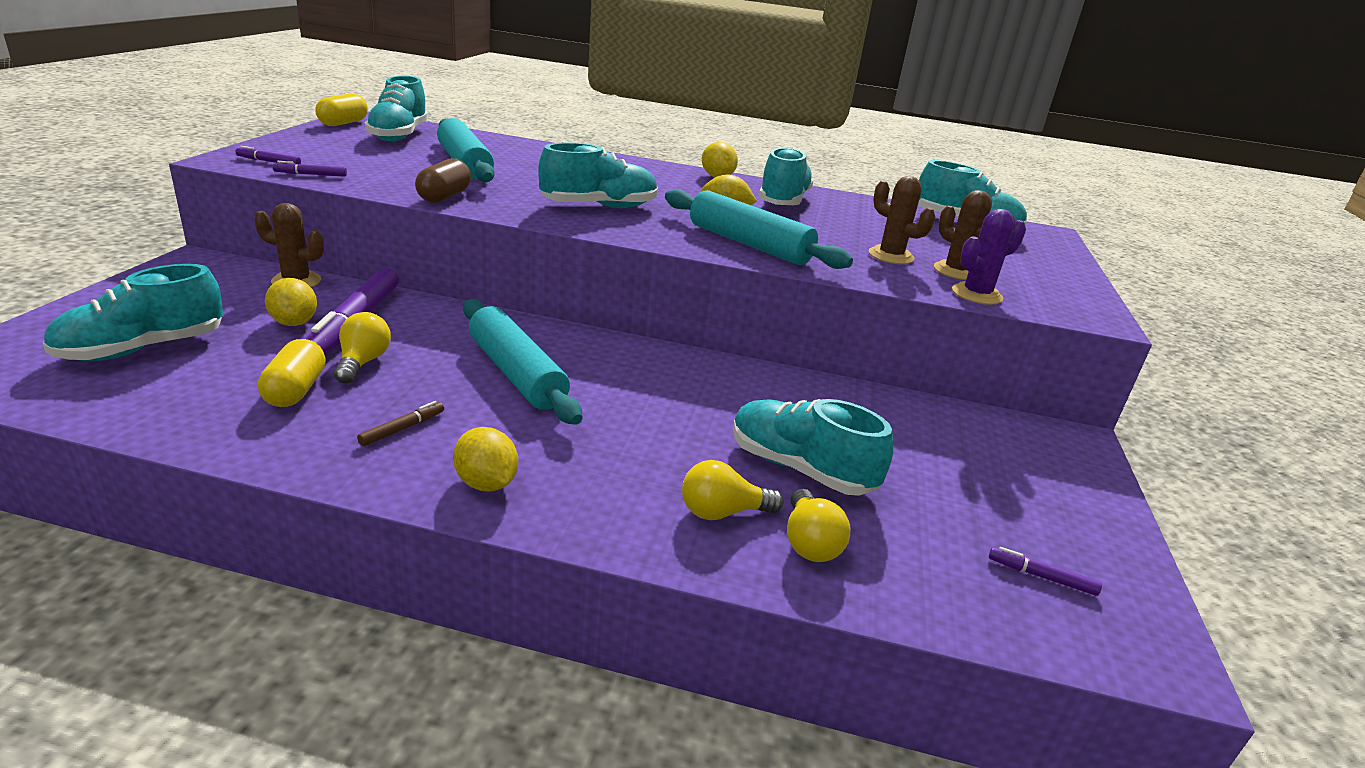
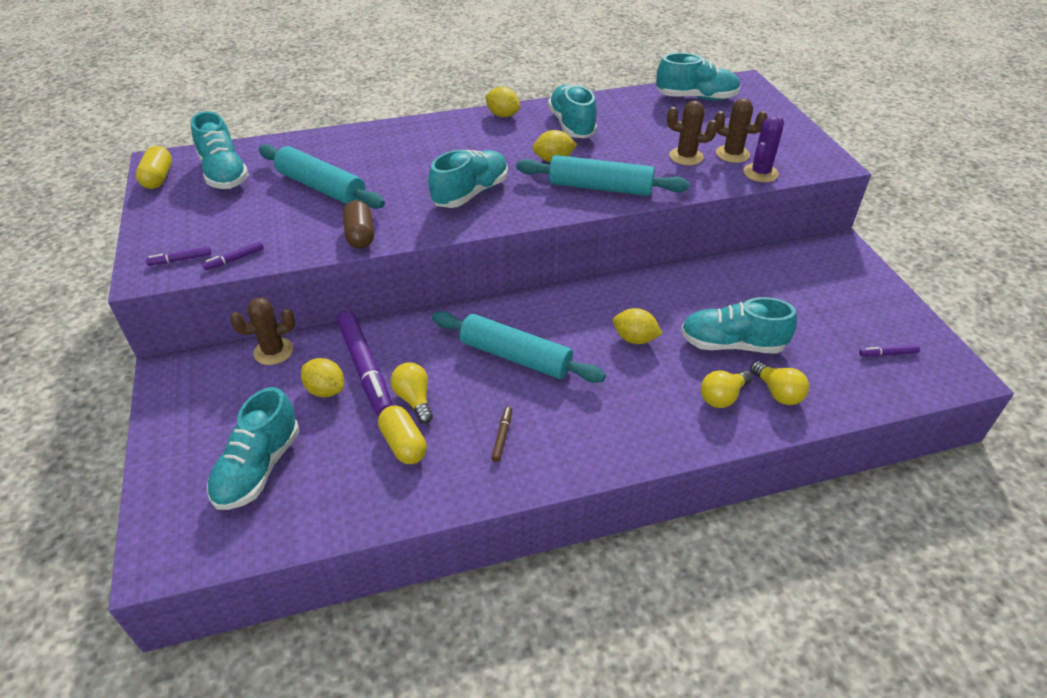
camera: 25 degrees left, 15 degrees up
(486, 483) = (591, 447): yellow lemon -> yellow lemon (635, 339)

